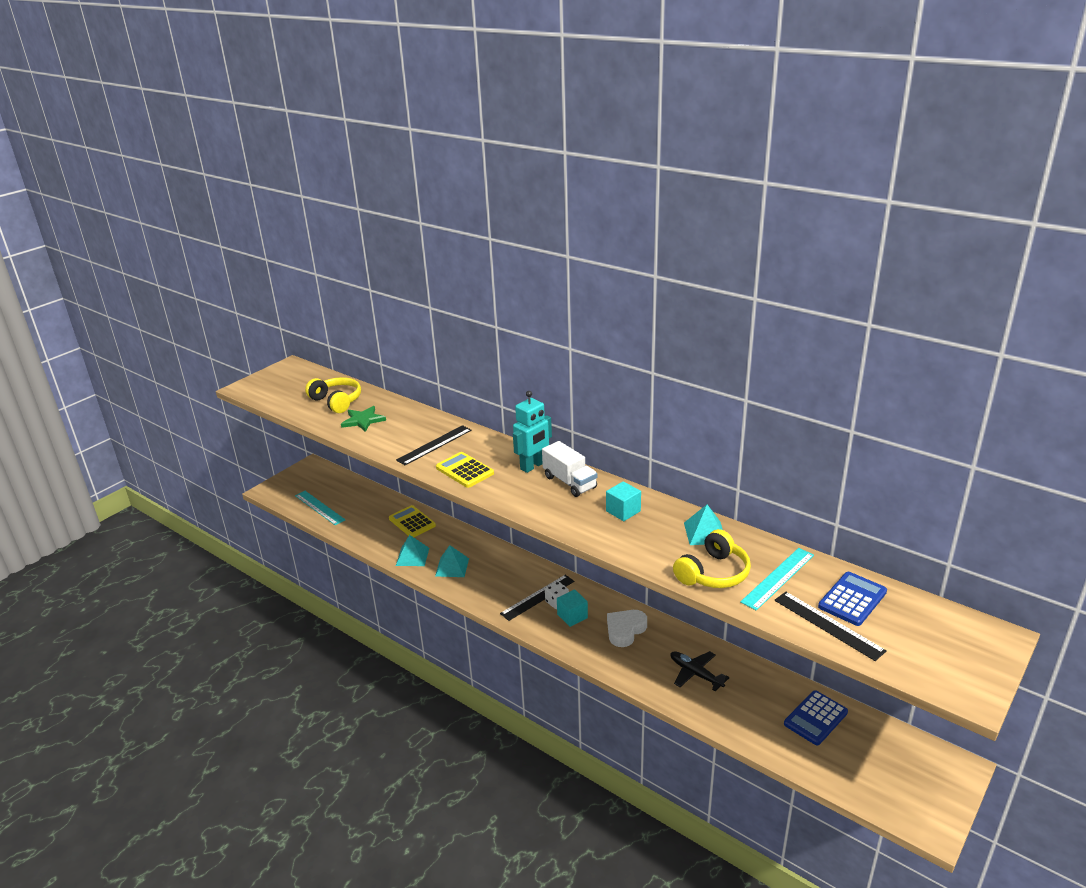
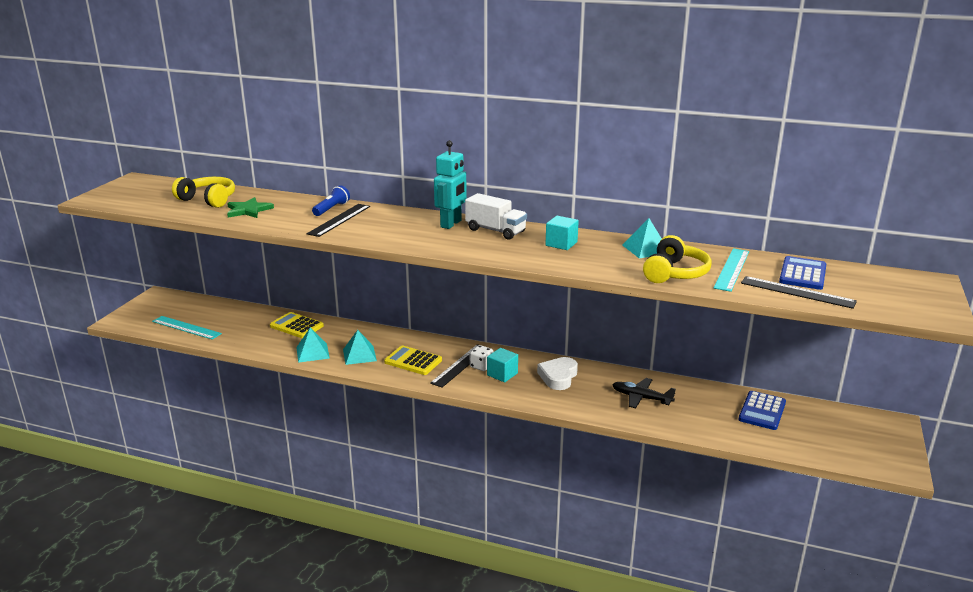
camera: 20 degrees left, 5 degrees down
(435, 429) = (331, 209): none -> blue flashlight
(464, 470) = (385, 234): yellow calculator -> yellow calculator (413, 361)

